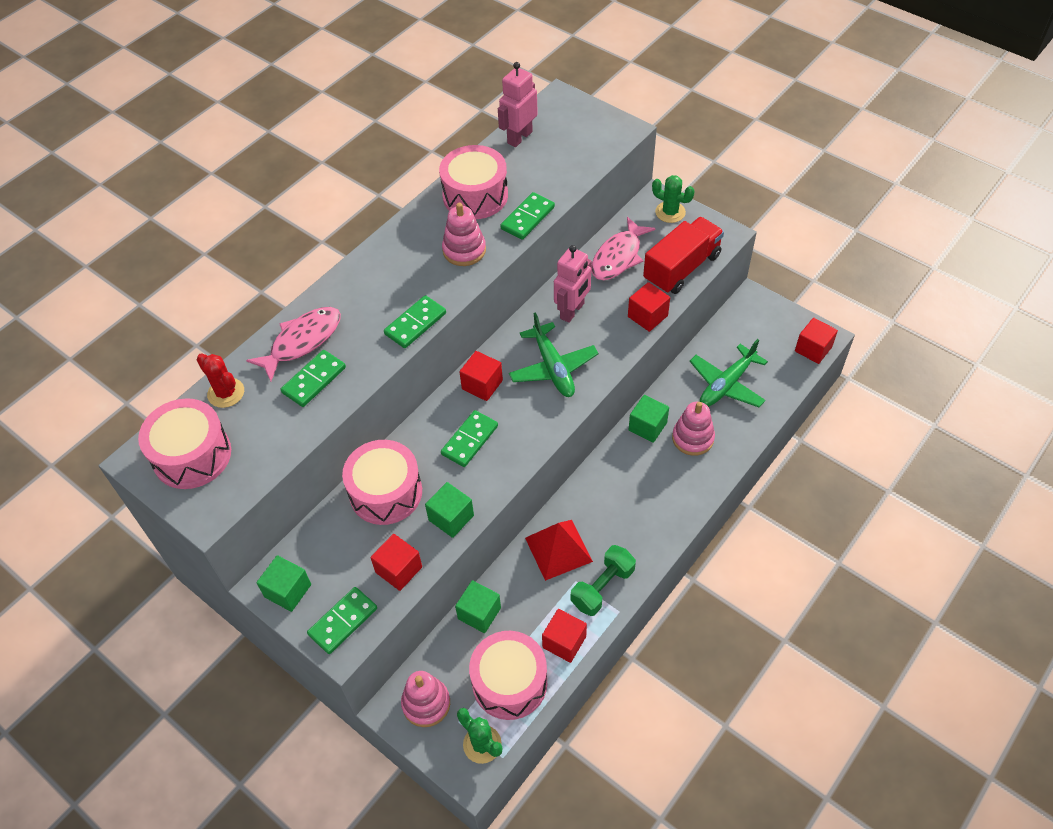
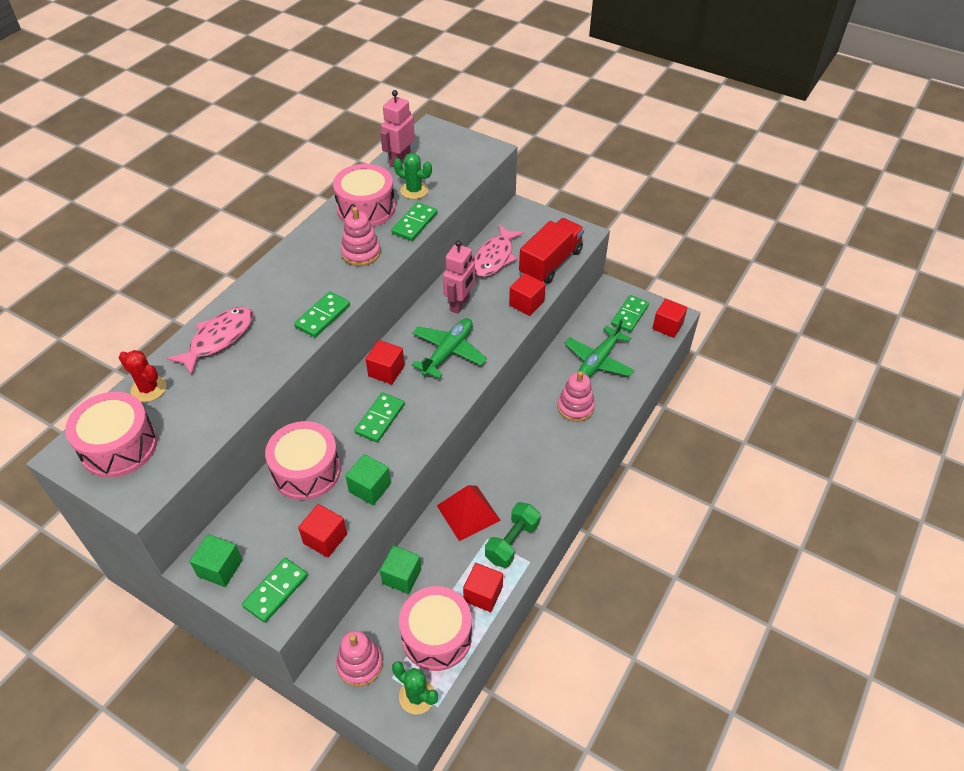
camera: 10 degrees left, 5 degrees down
(314, 380) = (232, 371): green domino -> green domino (629, 315)
(553, 368) = (448, 352): green plane -> green plane turned 120 degrees counterclockwise
(647, 426) = (535, 401): green cube -> none
(670, 212) = (534, 219): green cactus -> green cactus (414, 190)

